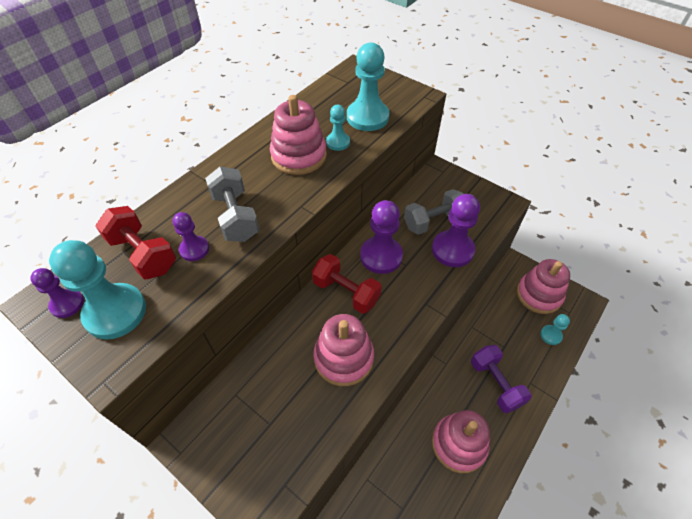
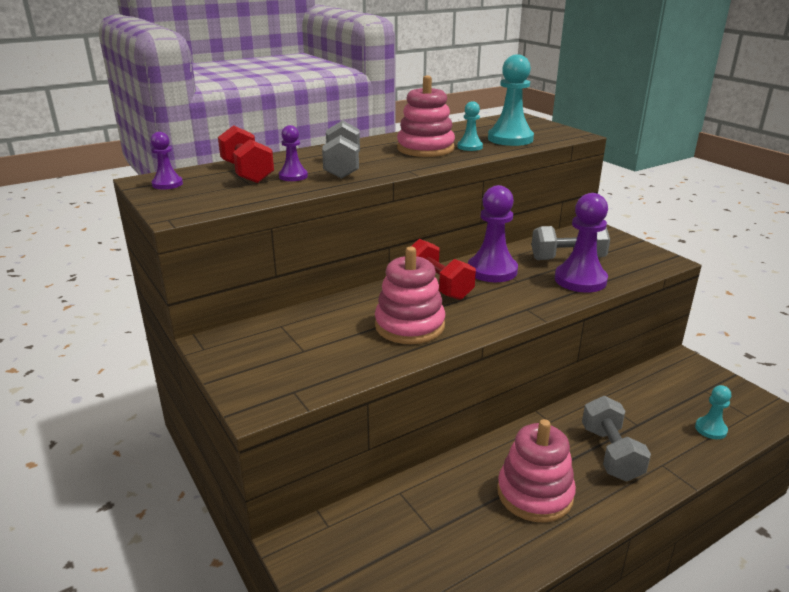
camera: 20 degrees right, 25 degrees down
(115, 312) = (203, 193): turquoise pawn -> none
(495, 383) = (611, 453): purple dumbbell -> grey dumbbell
(539, 295) = (707, 391): pink stacking toy -> none

